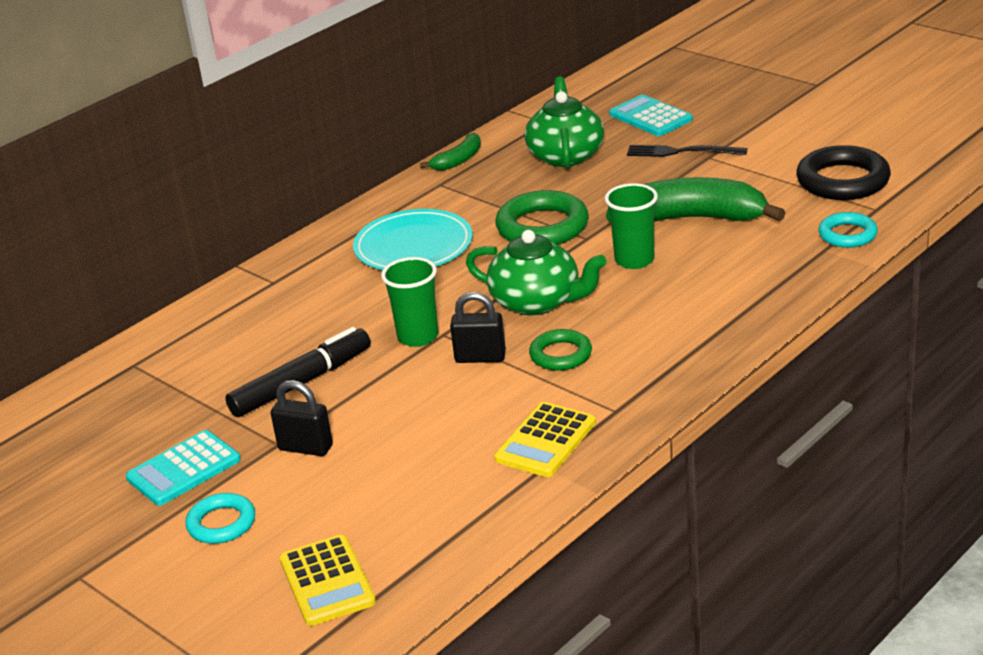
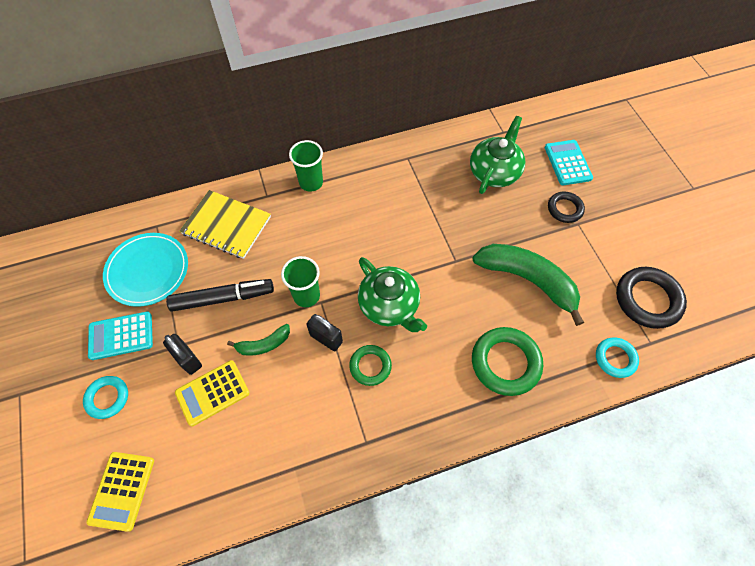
camera: 25 degrees right, 30 degrees up
(241, 326) = (226, 225): none -> yellow notebook
(413, 246) = (357, 208): turquoise plate -> turquoise plate (148, 271)
(458, 160) = (431, 141): green banana -> green banana (263, 344)
(542, 227) = (438, 234): green ring -> green ring (505, 363)
(545, 441) = (310, 444): yellow calculator -> yellow calculator (212, 393)
(634, 260) = (469, 300): green cup -> green cup (311, 182)
(681, 152) = (564, 209): black fork -> black ring

